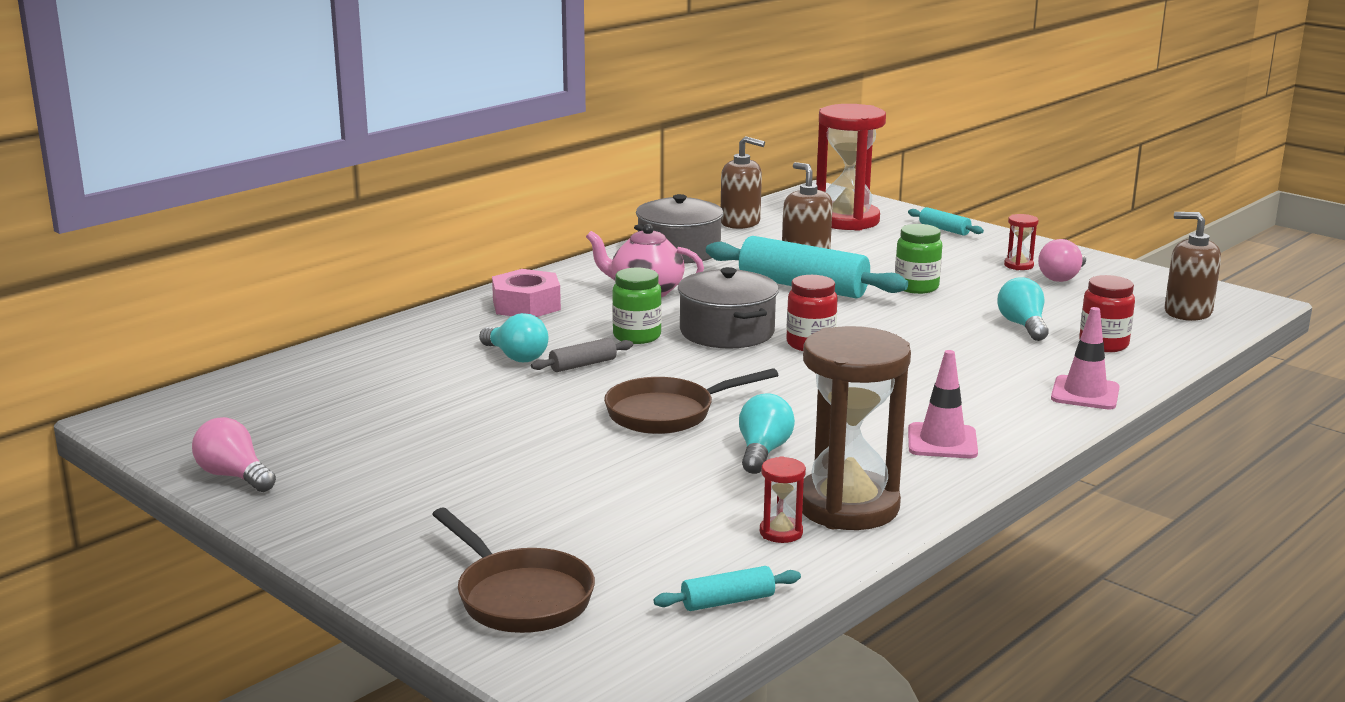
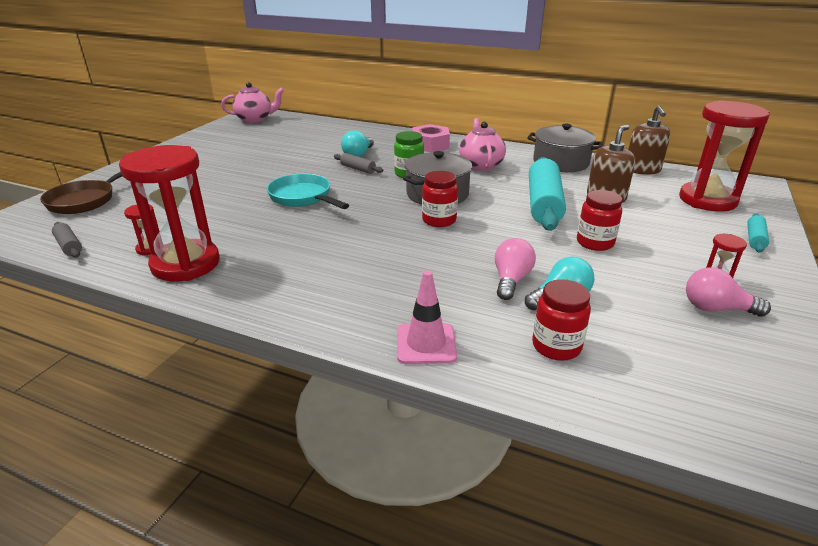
camera: 70 degrees right, 10 degrees up
(186, 420) = (255, 119): none -> pink teapot
(234, 476) = (204, 135): pink light bulb -> pink light bulb (511, 280)
(667, 413) = (303, 197): brown pan -> turquoise pan
(727, 601) = (69, 246): turquoise rolling pin -> grey rolling pin
(763, 452) = (258, 229): turquoise light bulb -> none
(848, 506) = (185, 264): brown hourglass -> red hourglass
(916, 287) = (595, 243): green jar -> red jar
(942, 442) = (295, 285): pink traffic cone -> none
(1187, 312) = (717, 401): brown soap dispenser -> none

